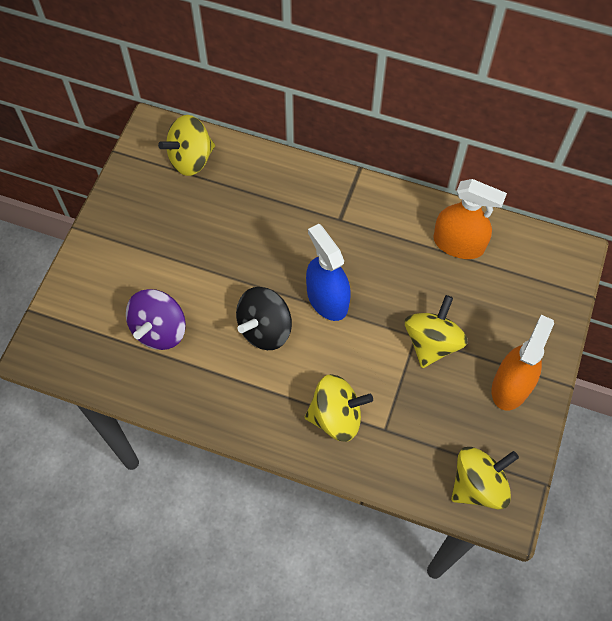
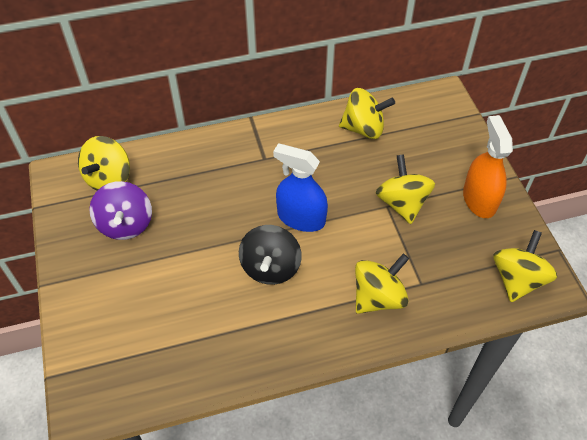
camera: 35 degrees left, 10 degrees down
(159, 330) = (183, 321): purple spinning top -> purple spinning top (126, 224)
(458, 244) = (363, 128): orange spray bottle -> yellow spinning top

